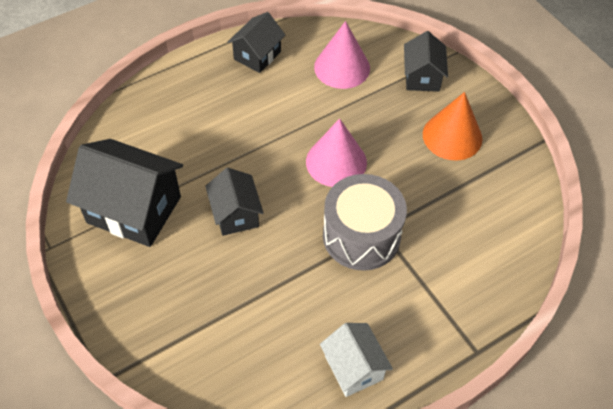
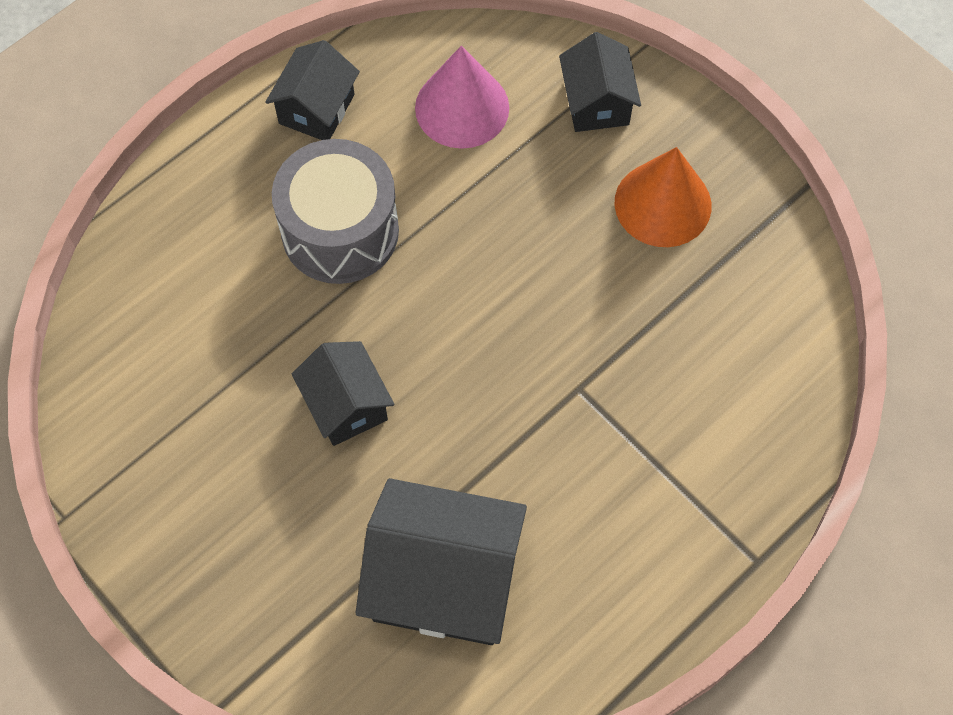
camera: 10 degrees left, 10 degrees up
(134, 210) = (181, 428): black house -> black house (444, 580)
(336, 162) = (486, 284): pink cone -> none
(354, 368) = (580, 622): white house -> none
(361, 236) = (551, 405): grey drum -> grey drum (340, 231)

